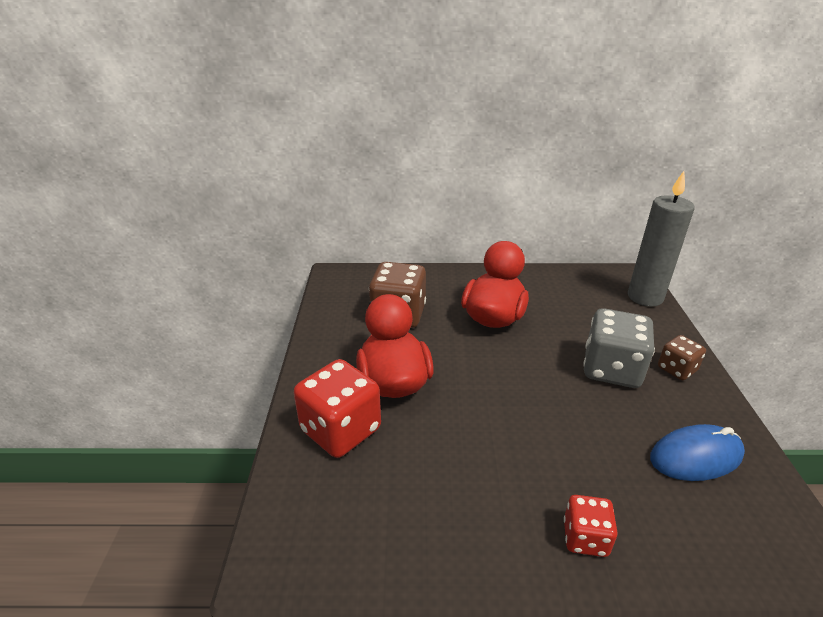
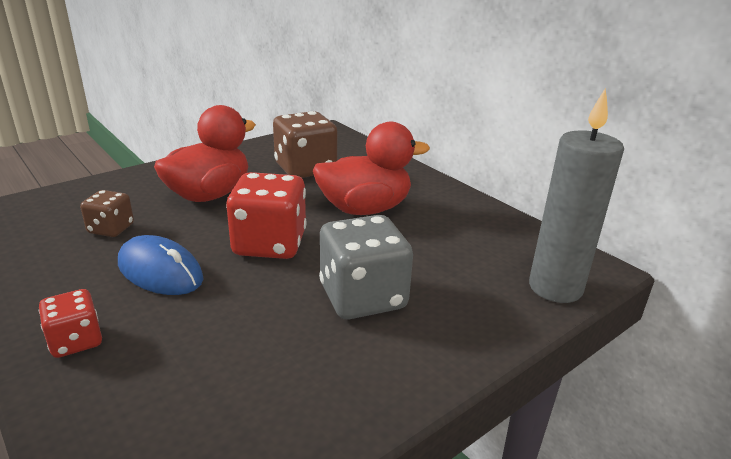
camera: 50 degrees right, 5 degrees down
(341, 430) = (130, 194): red dice -> red dice (269, 244)
(676, 369) = (424, 345): brown dice -> brown dice (111, 229)
(696, 456) = (260, 393): blue mouse -> blue mouse (160, 271)

